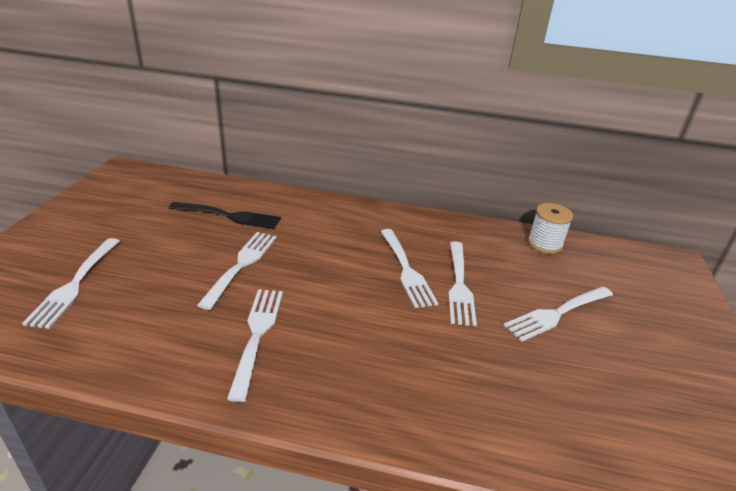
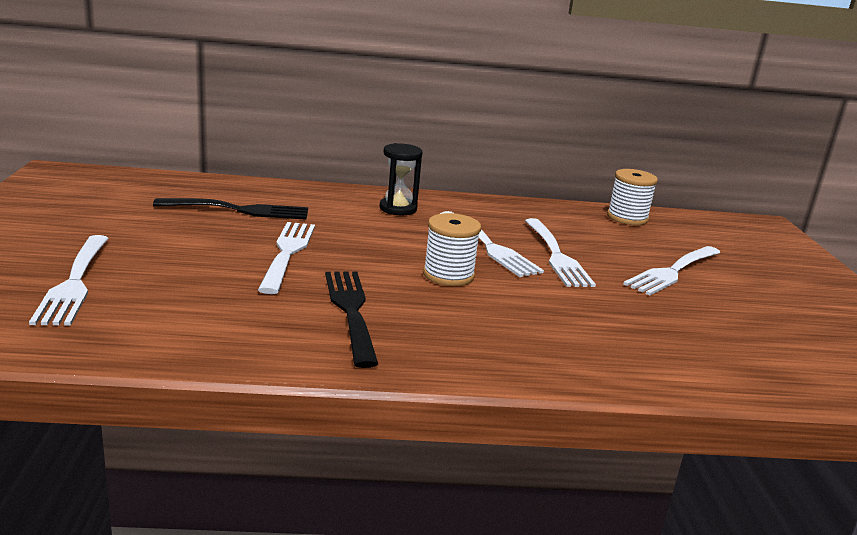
camera: 15 degrees left, 10 degrees down
(257, 335) = (351, 311): white fork -> black fork
(351, 221) = (398, 209): none -> black hourglass
(356, 300) = (448, 275): none -> white spool

